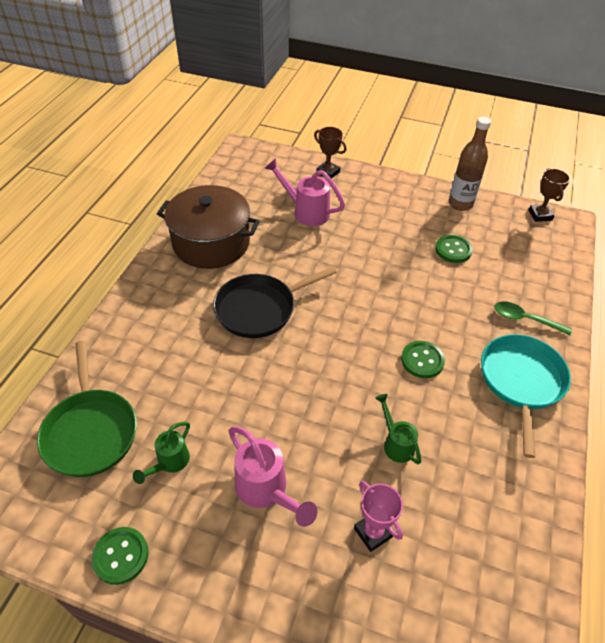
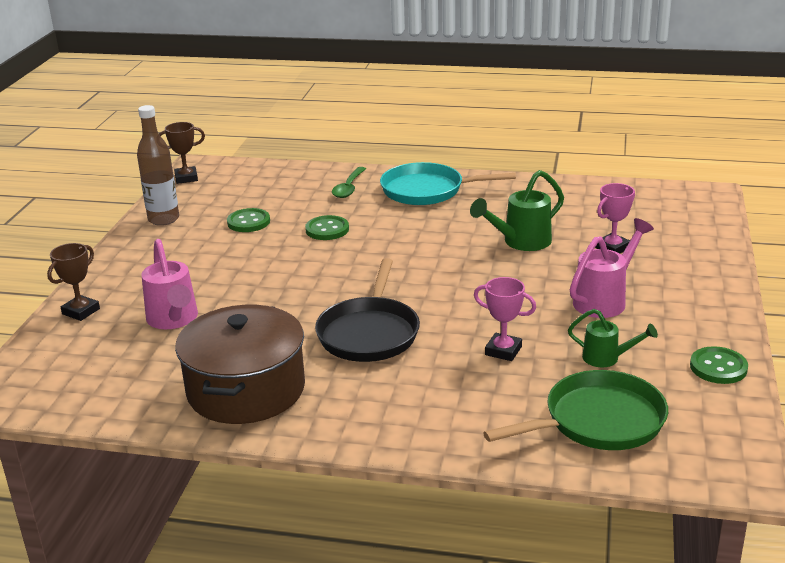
camera: 95 degrees left, 20 degrees down
(207, 389) = (503, 351): none -> pink trophy
(259, 309) = (369, 333): black pan -> black pan turned 45 degrees clockwise
(305, 211) = (174, 320): pink watering can -> pink watering can turned 45 degrees counterclockwise
(396, 443) = (520, 242): green watering can -> green watering can, size x1.60
(422, 360) = (418, 234): green button -> green button (327, 229)

